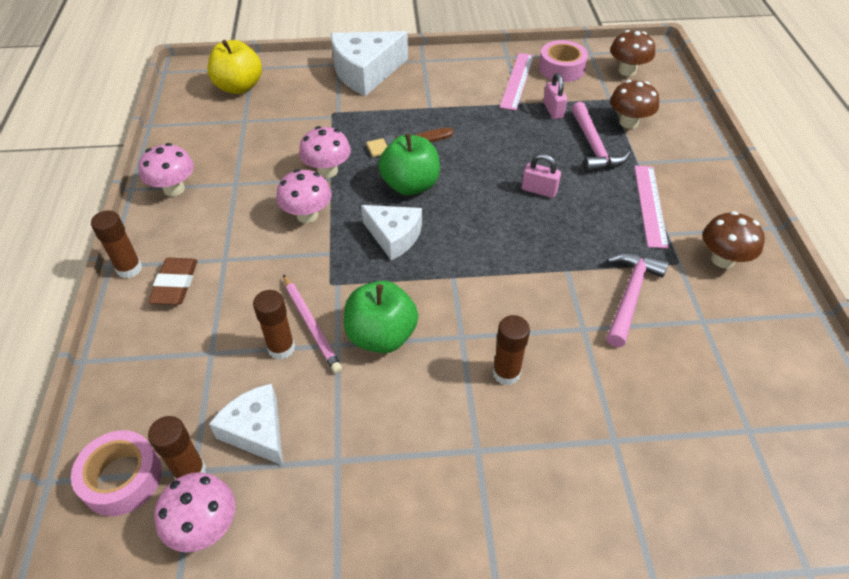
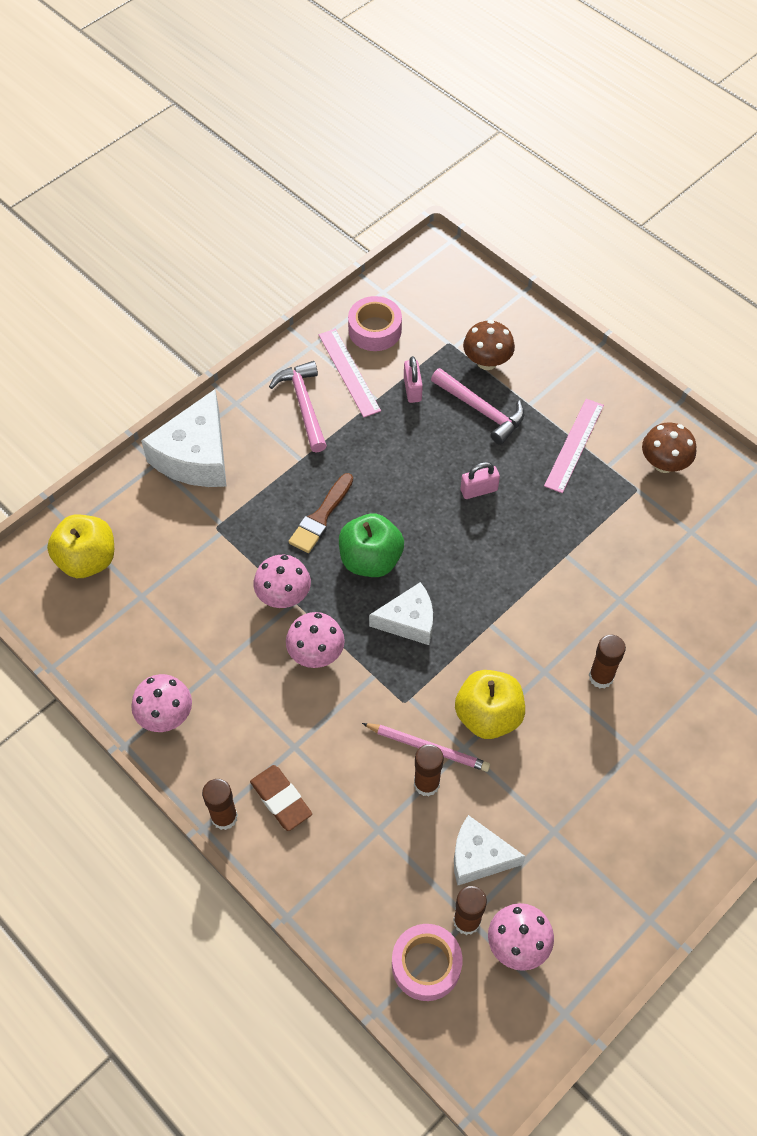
camera: 40 degrees left, 10 degrees up
(381, 336) = (488, 716): green apple -> yellow apple
(553, 110) = (412, 389): pink padlock -> pink padlock turned 45 degrees clockwise
(627, 71) = (435, 296): brown mushroom -> none
(630, 295) = (627, 545): pink hammer -> pink hammer (303, 404)
(650, 205) = (574, 445): pink ruler -> pink ruler turned 60 degrees clockwise

